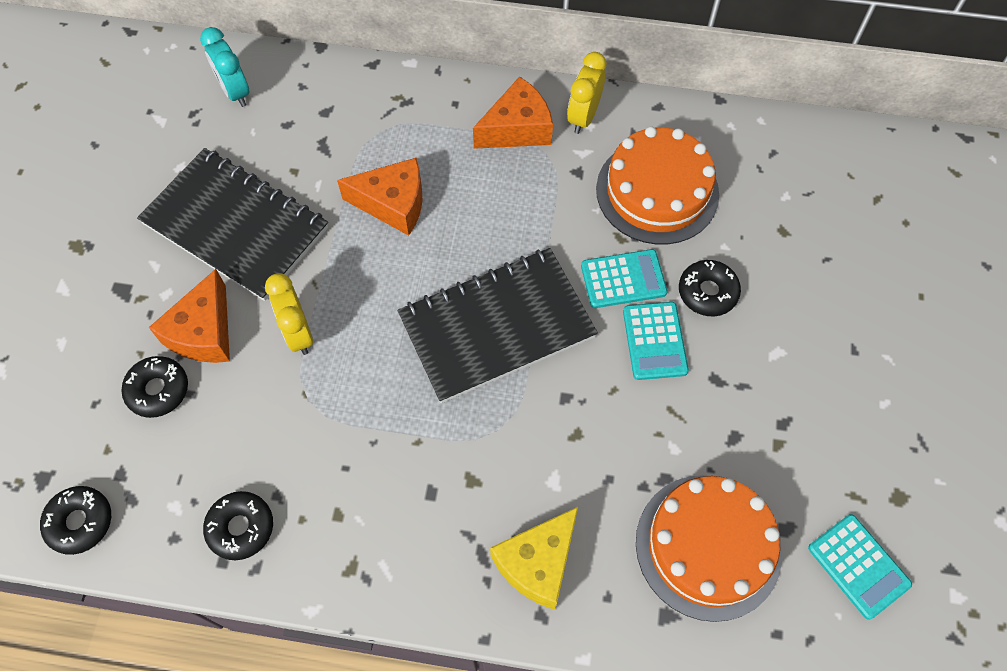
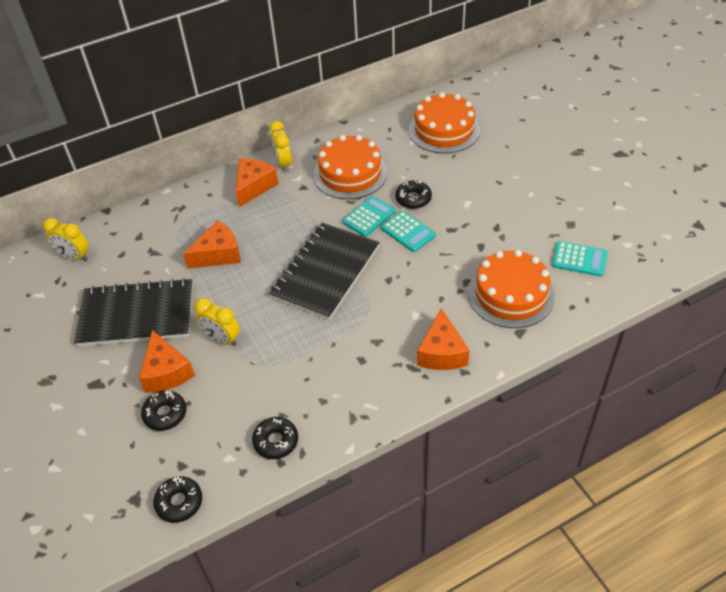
camera: 35 degrees left, 15 degrees down
(235, 91) = (74, 257): turquoise clock -> yellow clock
(538, 563) = (441, 352): yellow cheese -> orange cheese
(850, 206) = (444, 130): none -> orange cake

